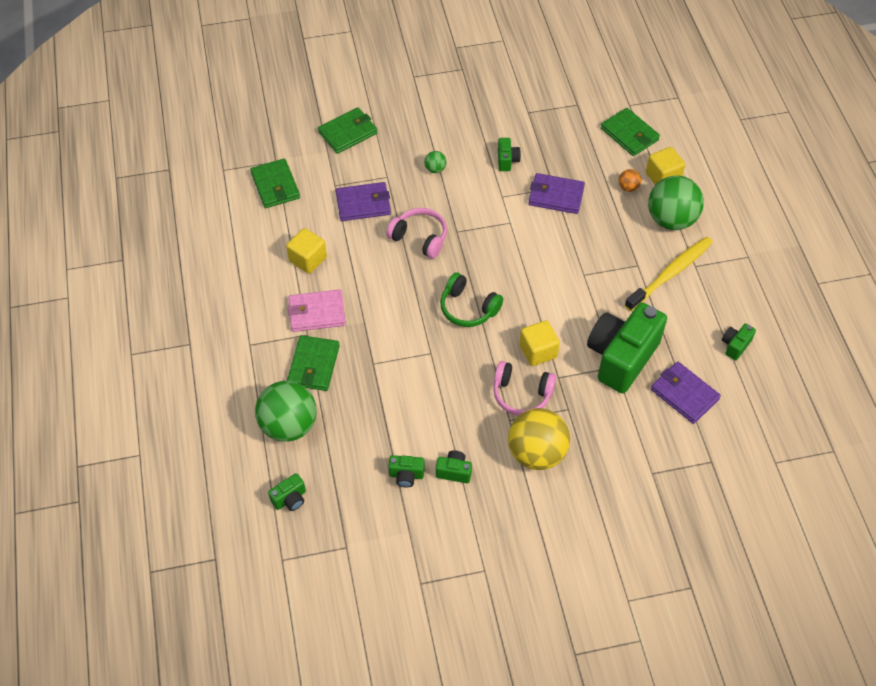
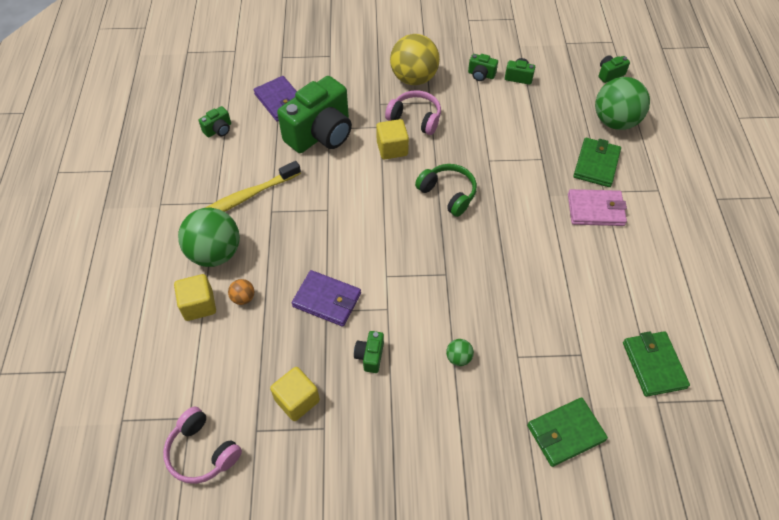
camera: 170 degrees left, 0 degrees up
(308, 259) = (608, 266): yellow cube -> yellow cube (297, 400)
(363, 204) = (547, 323): purple wallet -> none
(420, 238) = (487, 272): pink headphones -> pink headphones (202, 452)
(629, 134) = (210, 370): green wallet -> none

